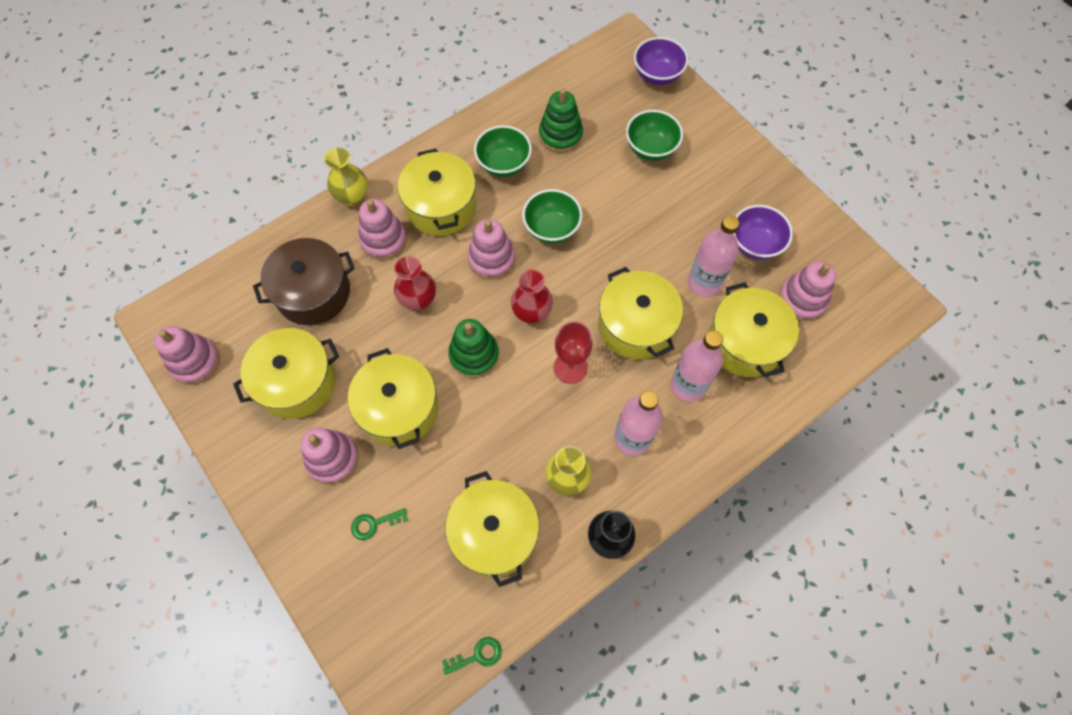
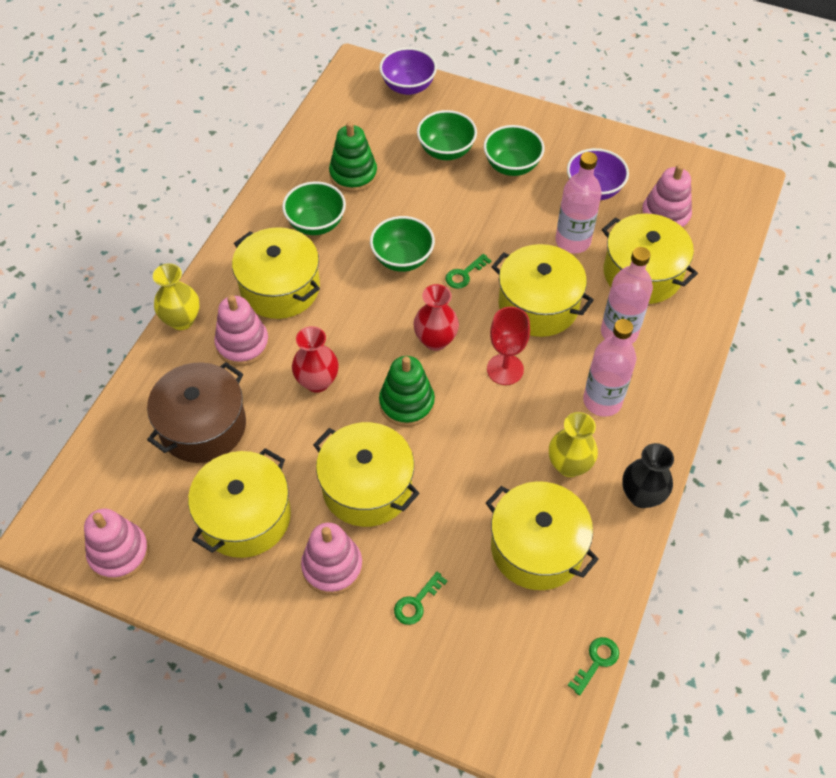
camera: 30 degrees left, 10 degrees down
(491, 259) = (363, 311): pink stacking toy -> none
(593, 267) = (464, 274): none -> green key
(697, 188) = (511, 166): none -> green bowl

